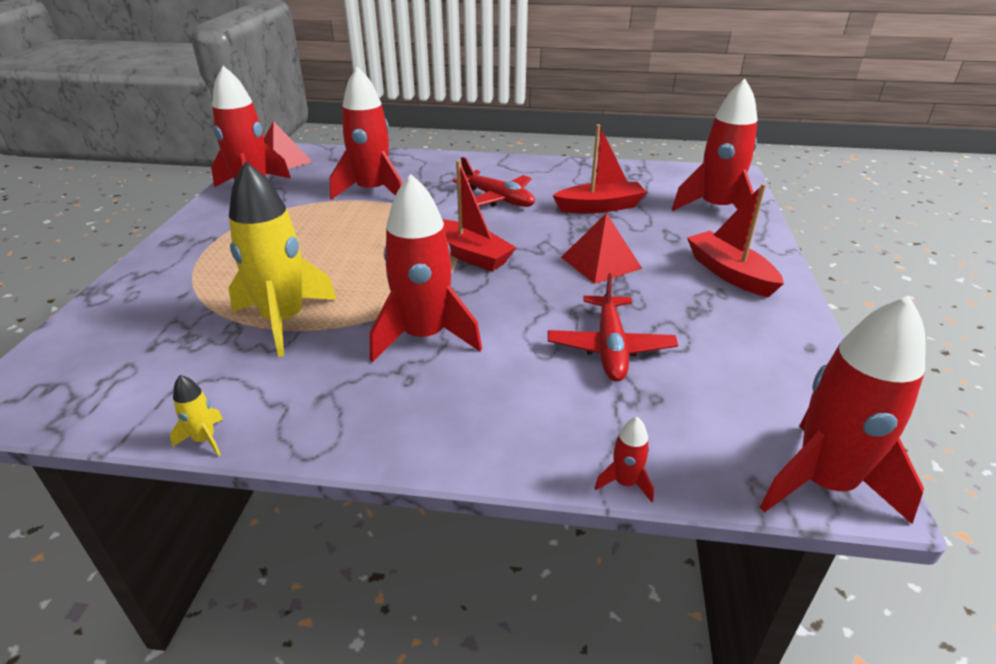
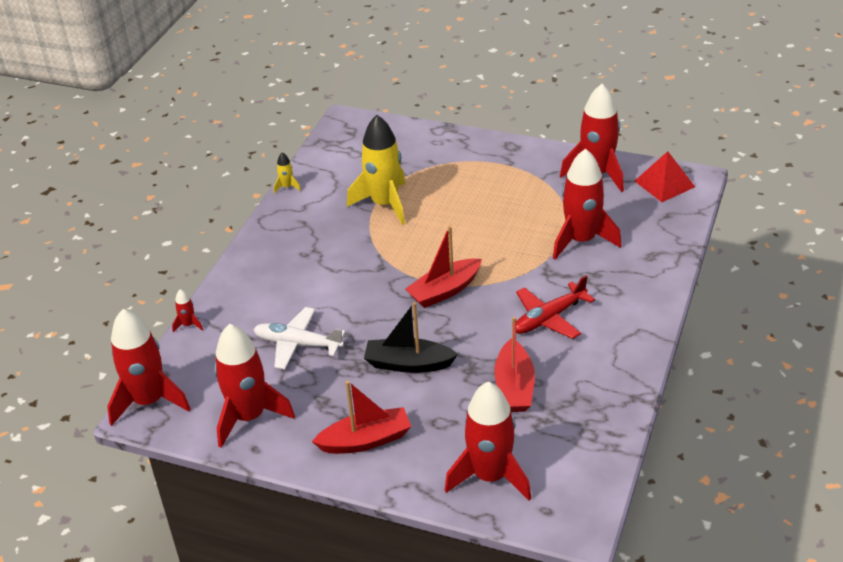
camera: 105 degrees right, 5 degrees up
(424, 336) = (344, 262): red rocket -> red rocket (249, 417)
(601, 263) = (408, 364): red pyramid -> black boat
(610, 347) = (298, 344): red plane -> white plane

